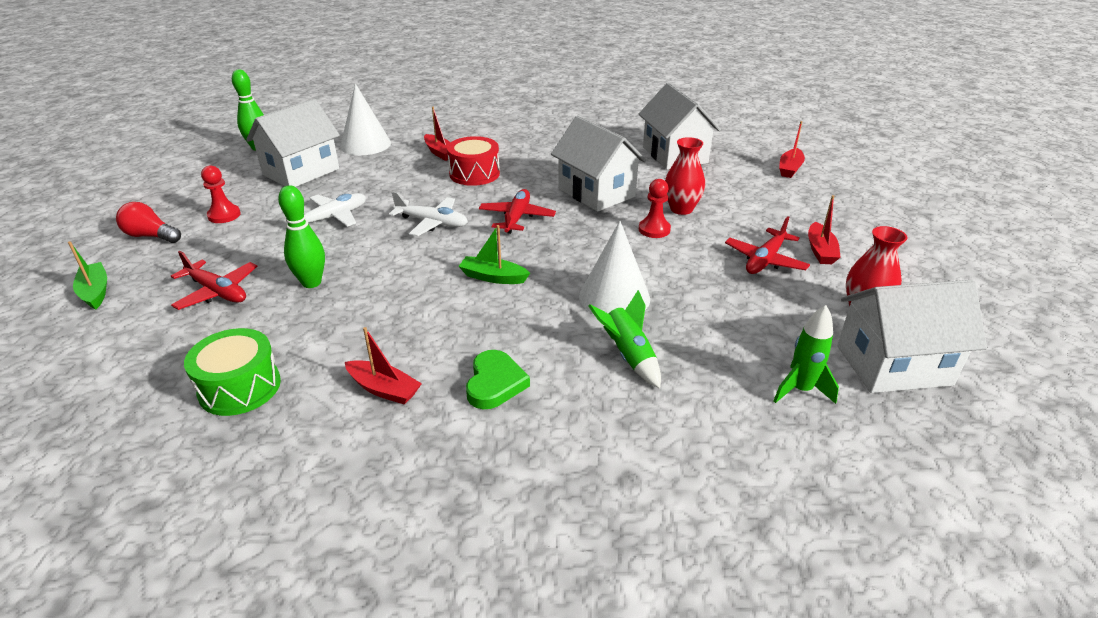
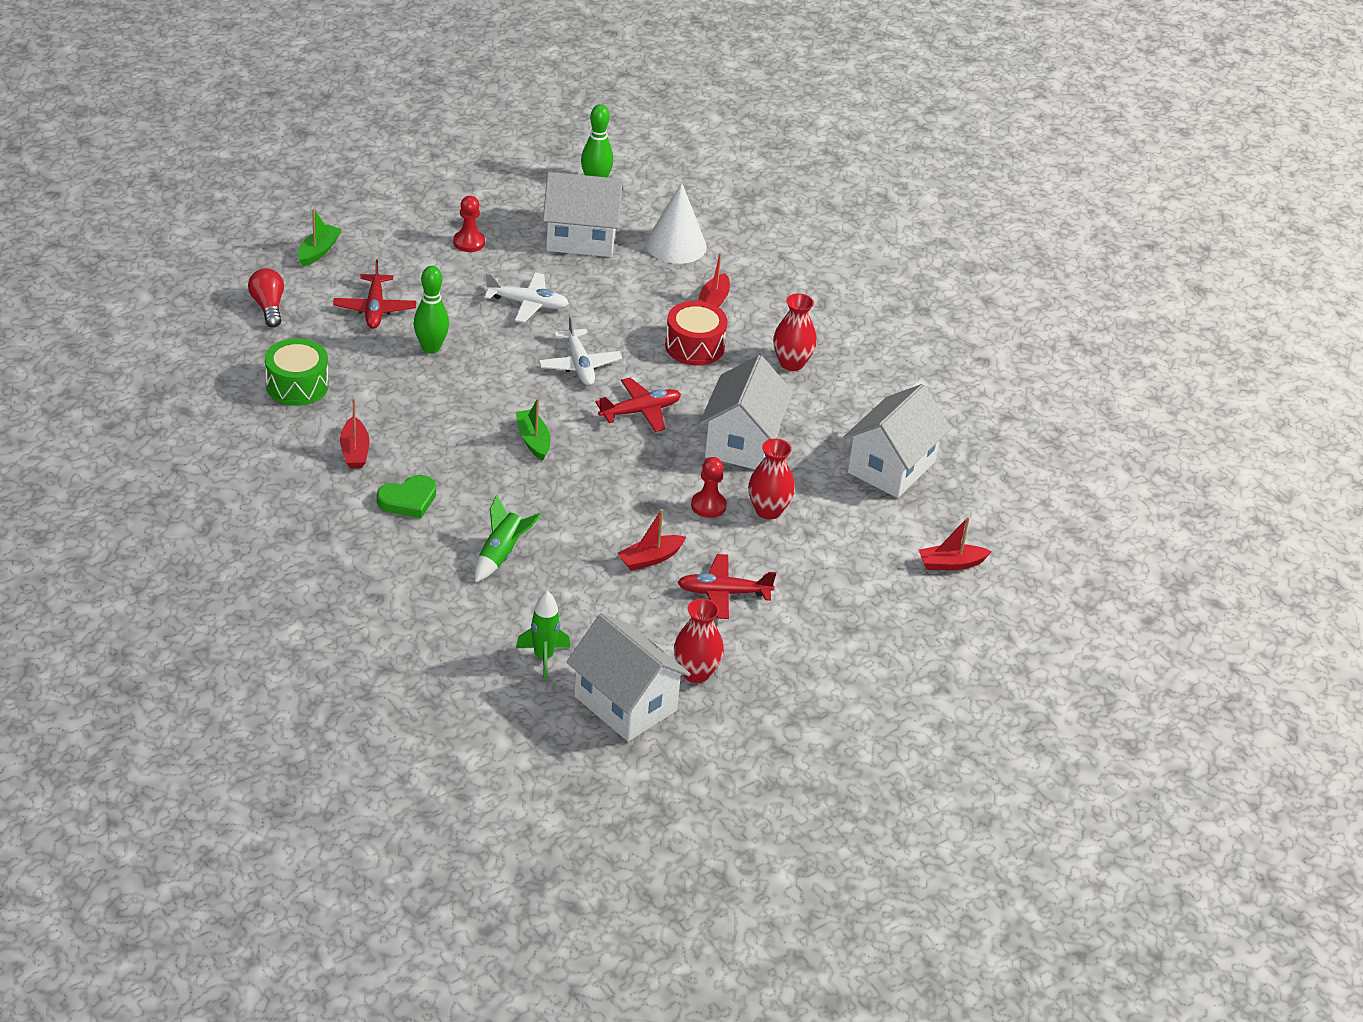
camera: 50 degrees right, 5 degrees up
(151, 236) = (403, 226): red light bulb -> red light bulb (268, 307)
(535, 150) = (791, 363): none -> red vase
(614, 297) = (572, 520): white cone -> none
(820, 251) = (779, 625): red boat -> red boat (650, 559)

